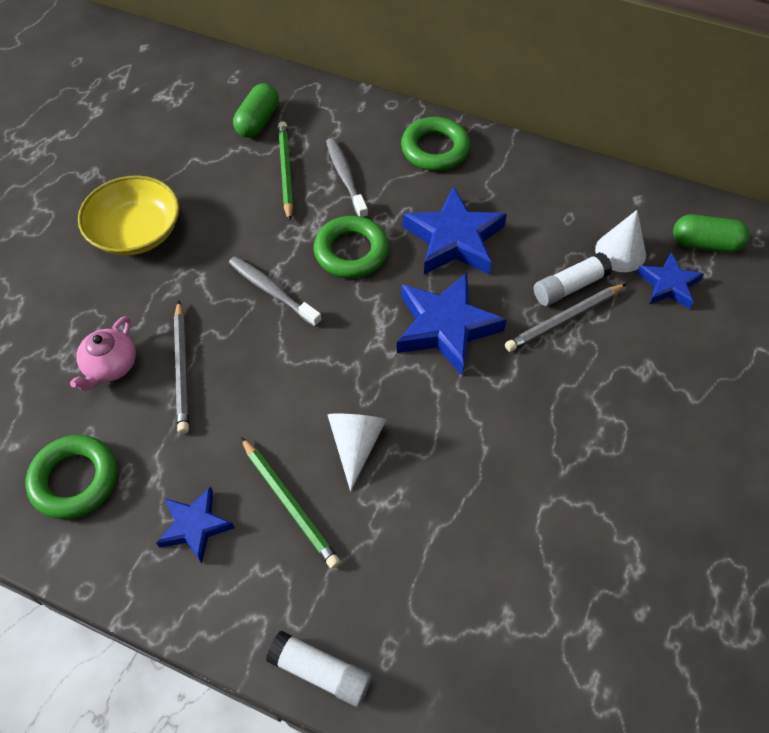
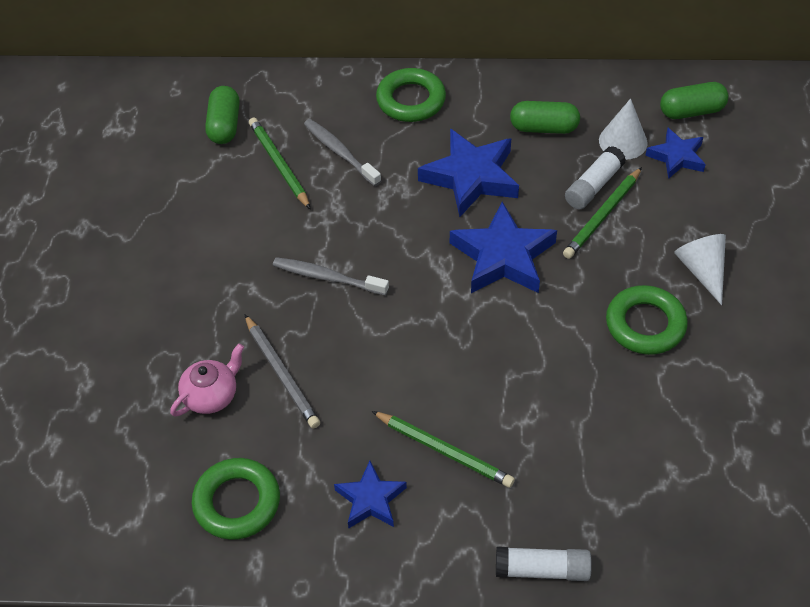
camera: 20 degrees left, 5 degrees down
(110, 366) = (211, 395): pink teapot -> pink teapot turned 135 degrees counterclockwise
(136, 232) = (163, 267): yellow bowl -> none
(351, 252) = (382, 218): green ring -> green ring (645, 324)
(356, 444) = (476, 382): white cone -> white cone (702, 270)
(548, 214) = (544, 128): none -> green capsule
(564, 319) = (602, 215): grey pencil -> green pencil

